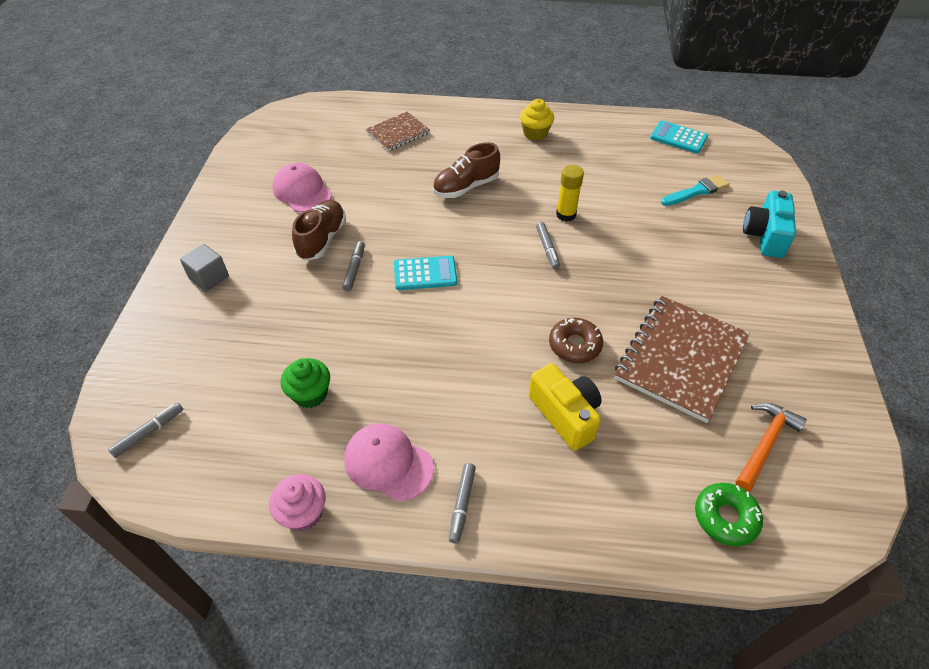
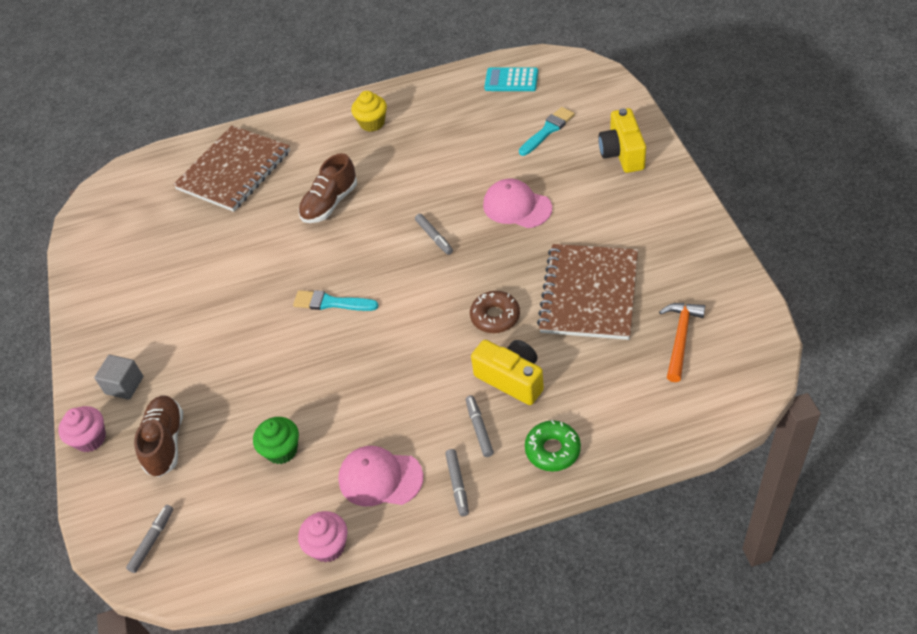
camera: 15 degrees left, 0 degrees up
(154, 313) = (90, 439): none -> pink cupcake
(302, 191) = (168, 267): pink cap -> pink cap (517, 206)
(322, 239) = (215, 307): brown shoe -> brown shoe (165, 442)
(354, 269) = (262, 324): grey marker -> grey marker (479, 429)
(398, 133) = (234, 170): brown notebook -> brown notebook, size x1.74
(425, 273) = (331, 303): turquoise calculator -> turquoise brush
(566, 214) = (437, 197): yellow glue stick -> none
(725, 517) = (668, 408): green donut -> green donut (552, 450)
(765, 236) = (622, 153): turquoise camera -> yellow camera

